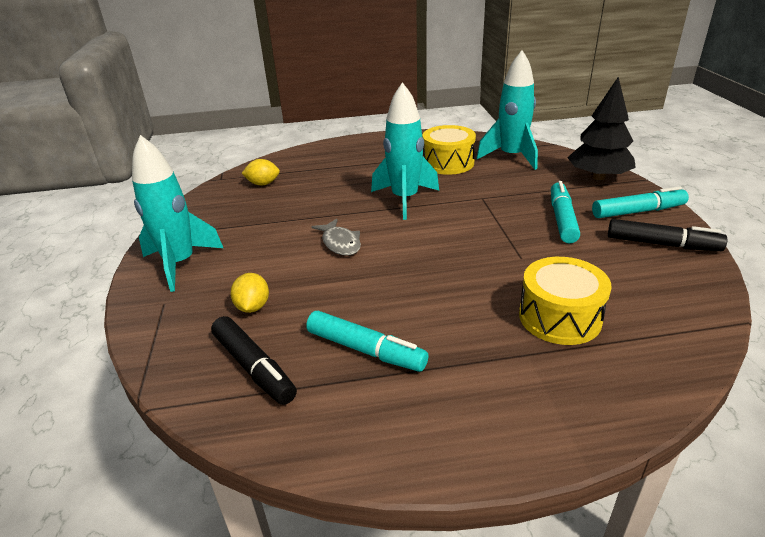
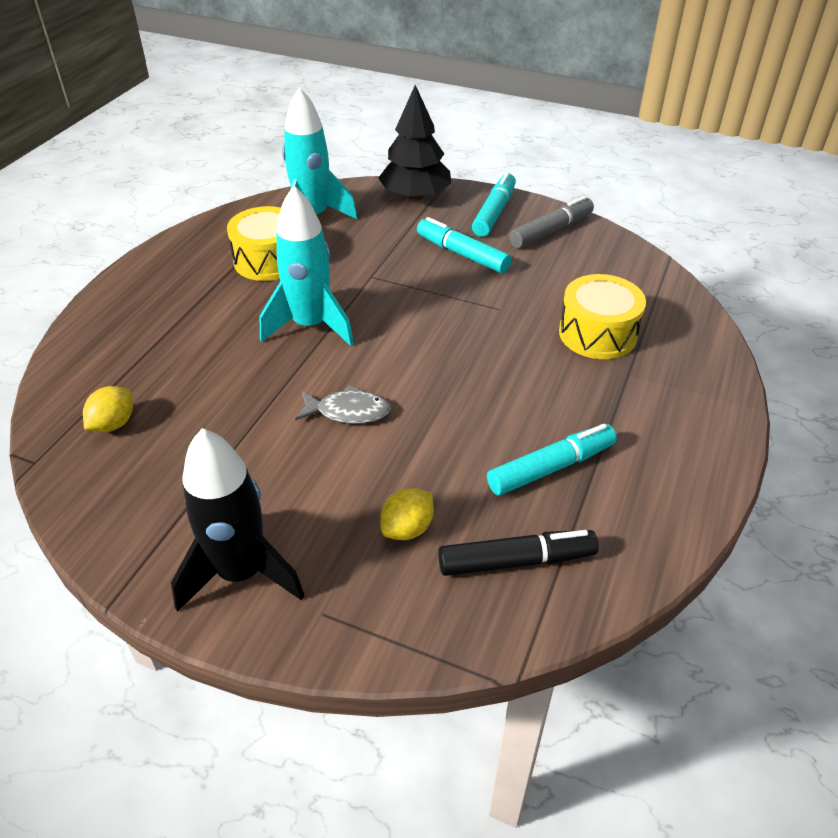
camera: 60 degrees left, 10 degrees up
(180, 264) = (241, 573): turquoise rocket -> black rocket
(253, 307) = (407, 528): yellow lemon -> yellow lemon turned 75 degrees counterclockwise
(662, 244) = (551, 231): black marker -> grey marker

